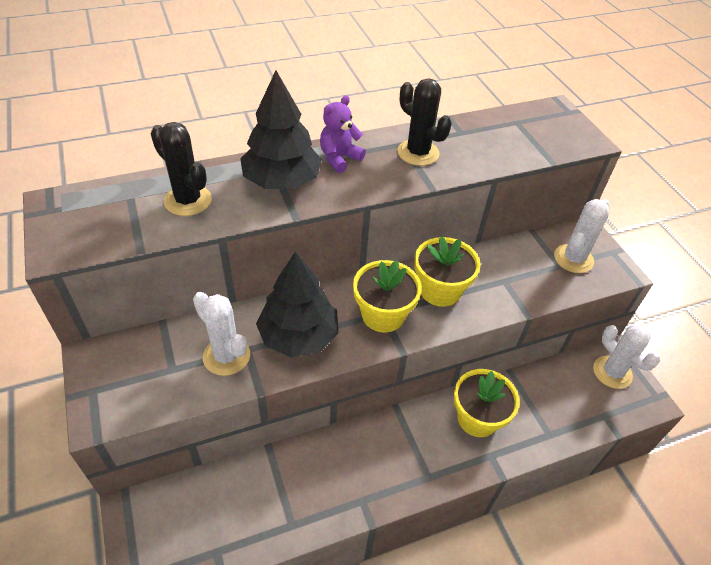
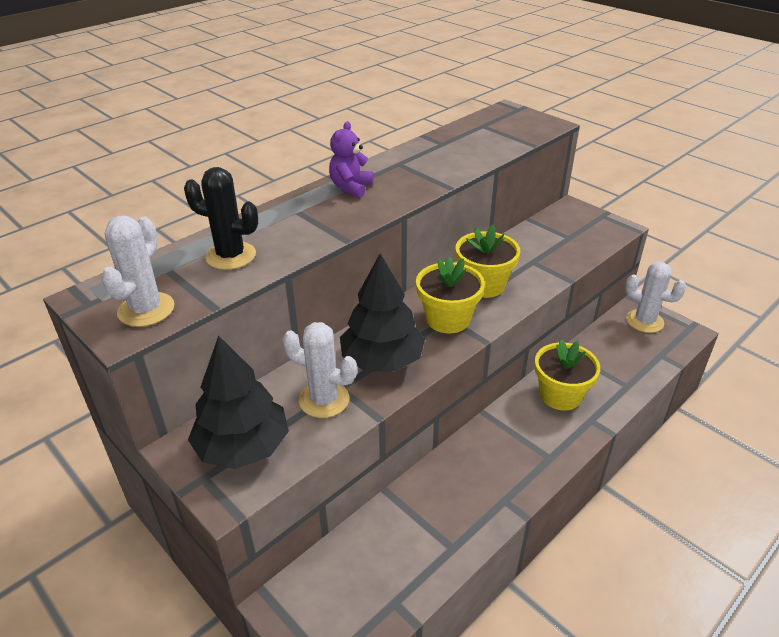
camera: 20 degrees left, 10 degrees down
(281, 181) = (310, 217): black tree -> black tree (242, 447)
(418, 153) = (417, 166): black cactus -> none
(573, 259) = (576, 229): white cactus -> white cactus (146, 310)

